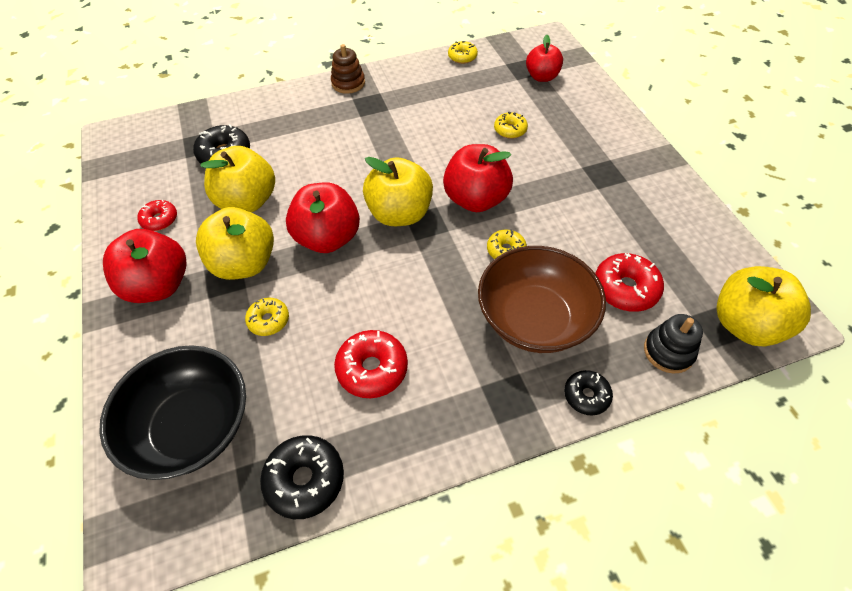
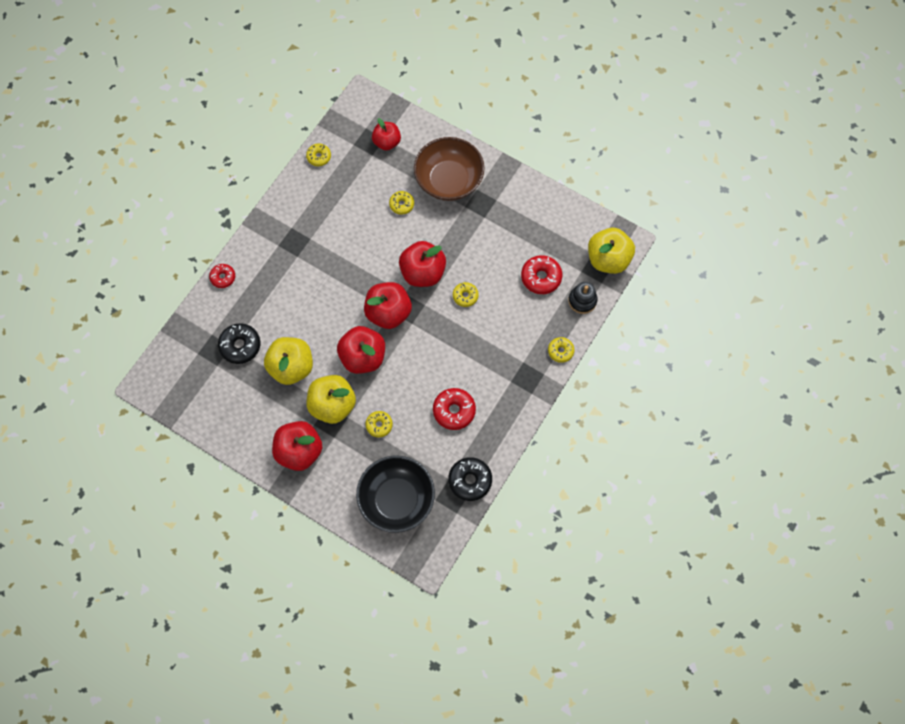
camera: 40 degrees left, 15 degrees up
(160, 220) = (252, 416): red donut -> red donut (223, 277)
(348, 83) = (262, 233): brown stacking toy -> none
(400, 214) = (388, 313): yellow apple -> red apple
(534, 319) = (509, 327): brown bowl -> brown bowl (449, 180)
(586, 396) = (560, 351): black donut -> yellow donut

